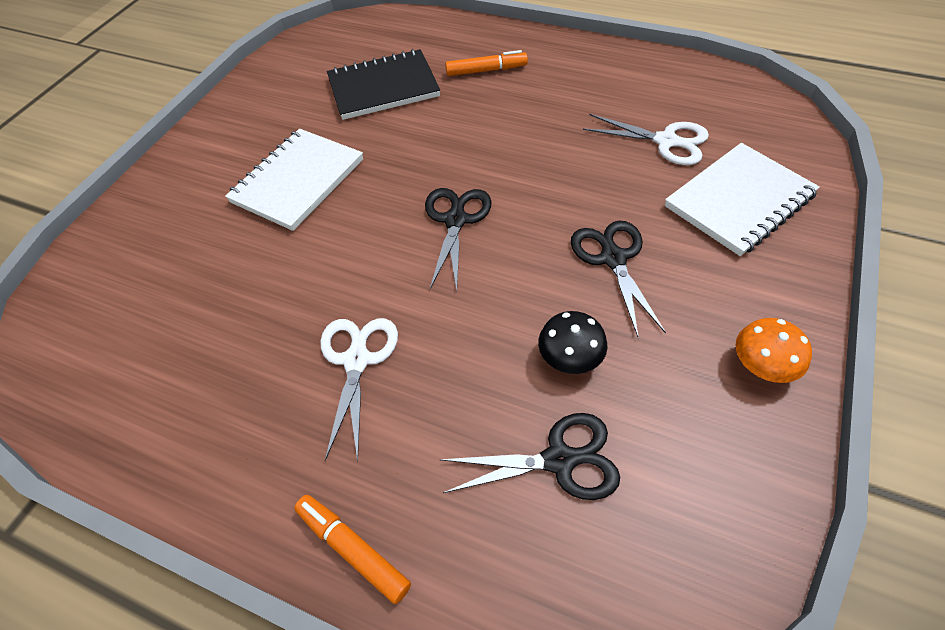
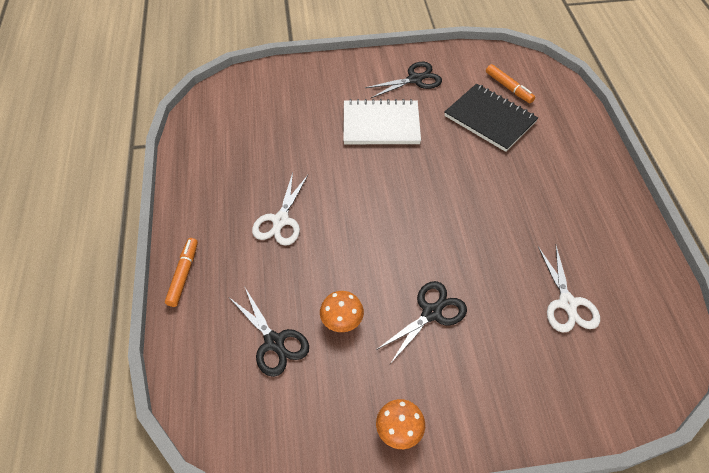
camera: 55 degrees right, 0 degrees up
(357, 360) = (281, 220): white scissors -> white scissors turned 135 degrees clockwise
(455, 220) = (405, 215): black scissors -> black scissors (415, 79)
(486, 70) = (553, 164): orange marker -> orange marker (508, 88)
(570, 357) = (342, 320): black mushroom -> orange mushroom
(738, 201) = (539, 372): white notebook -> none

